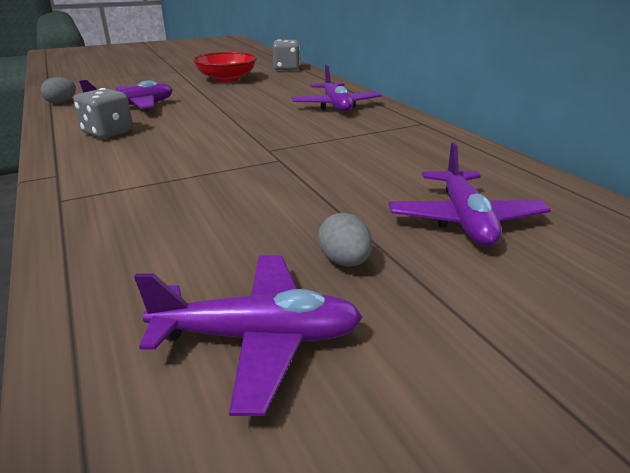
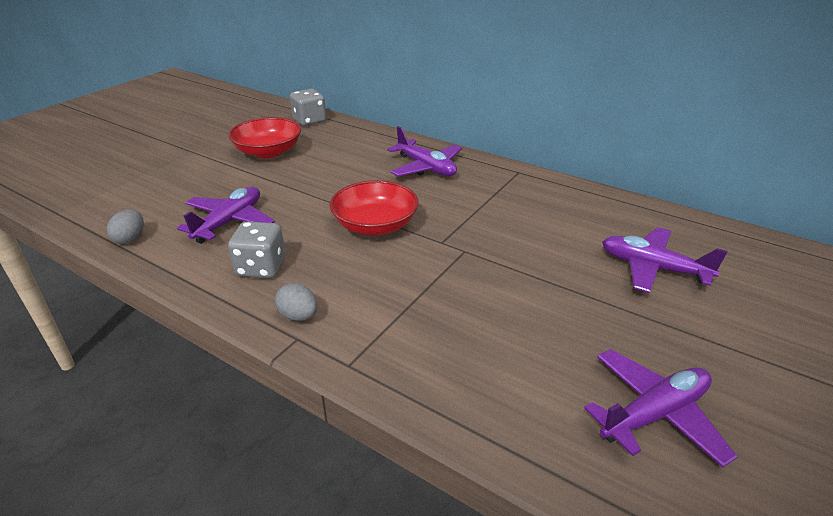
camera: 30 degrees left, 5 degrees up
(231, 129) = (375, 225): none -> red bowl
(344, 261) = (628, 334): grey egg -> grey egg (298, 316)
(464, 220) = (652, 268): purple plane -> purple plane turned 150 degrees clockwise

